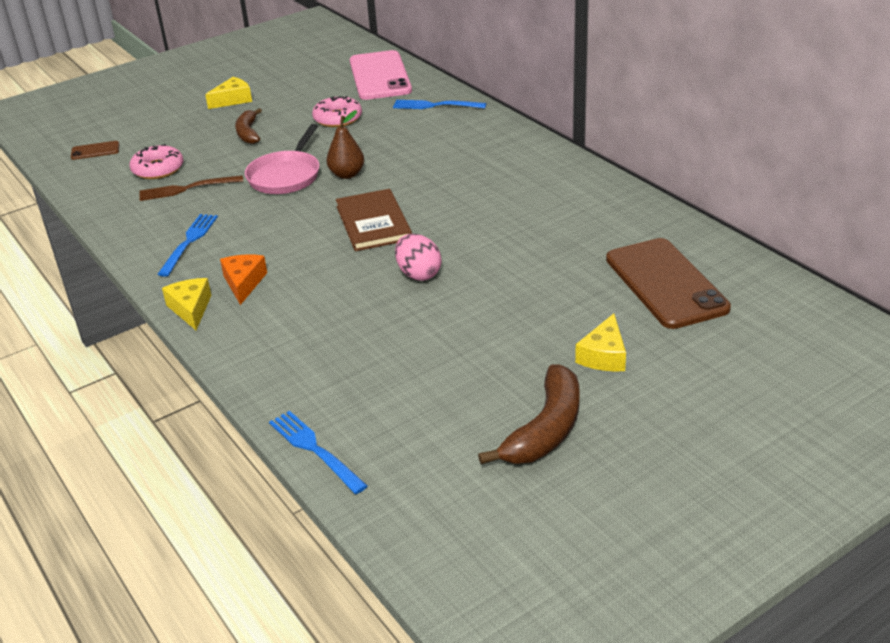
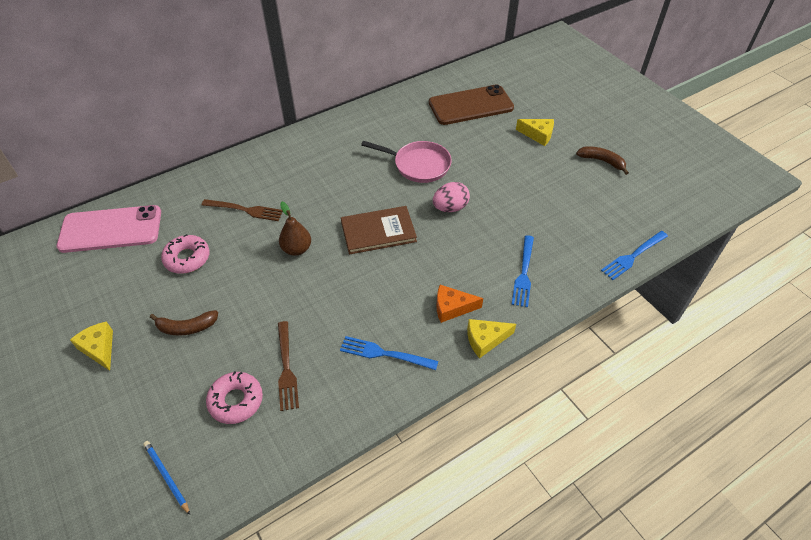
camera: 90 degrees left, 15 degrees up
(95, 151) = (166, 477): brown phone -> blue pencil
(286, 176) = (285, 291): pink pan -> pink pan (418, 165)
(409, 137) = (245, 210): none -> brown fork
(435, 105) = (194, 193): blue fork -> blue fork (524, 273)
(545, 429) = (602, 161): brown banana -> brown banana, size x0.64

